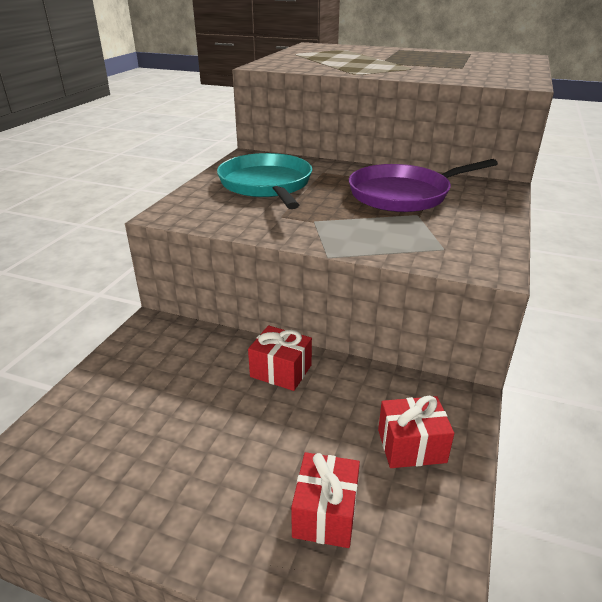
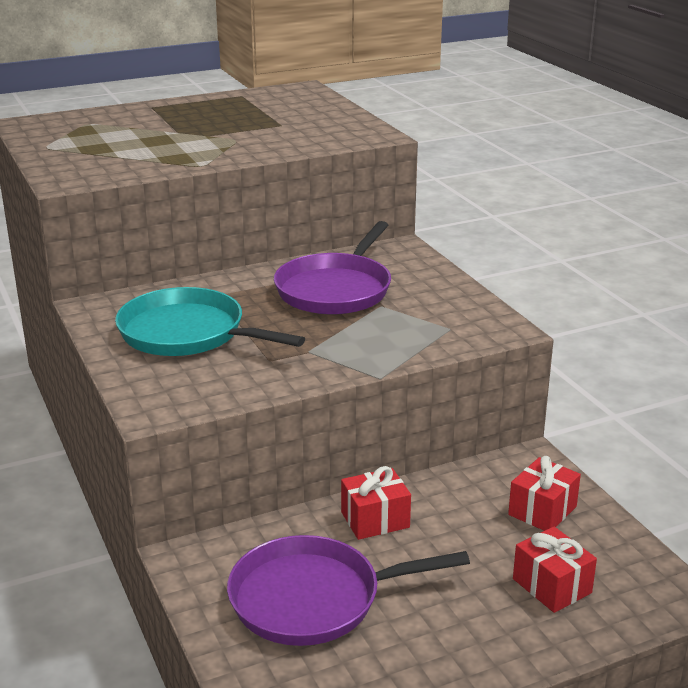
camera: 45 degrees left, 5 degrees down
(165, 395) = (313, 599): none -> purple pan

